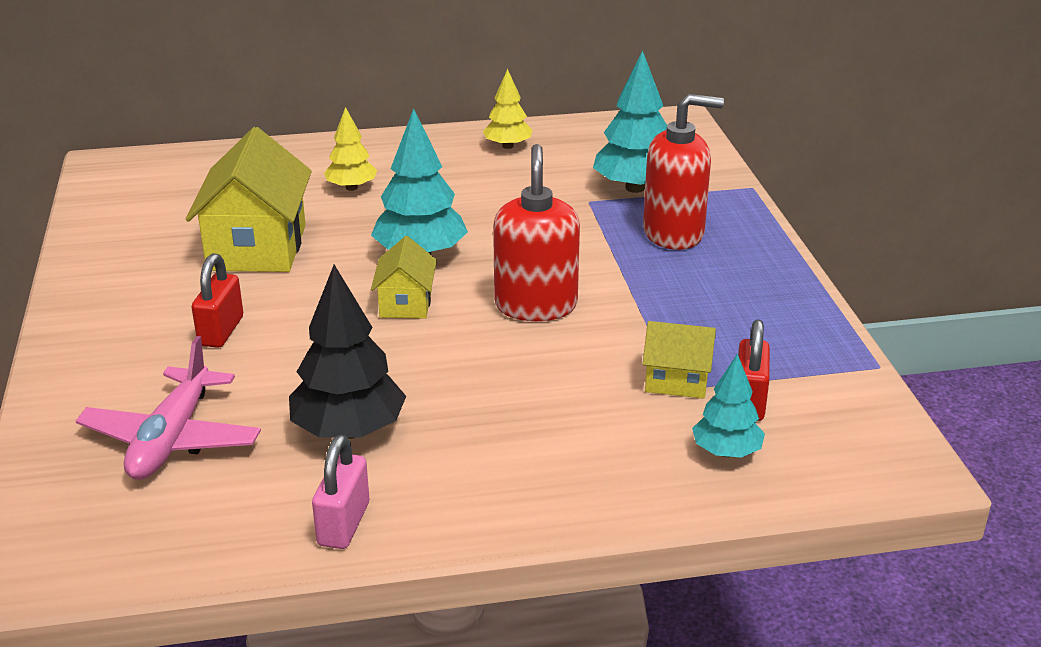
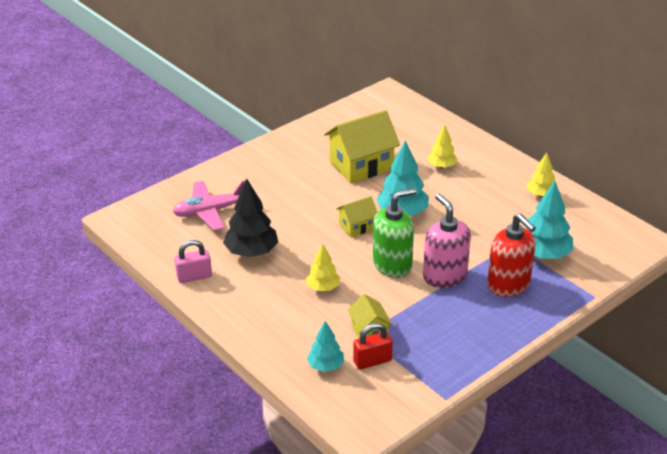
camera: 60 degrees right, 5 degrees up
(221, 331) = (289, 188): red padlock -> none
(525, 387) = (323, 287): none -> yellow tree
(536, 305) = (392, 265): red soap dispenser -> green soap dispenser
(607, 273) = (444, 276): none -> pink soap dispenser

